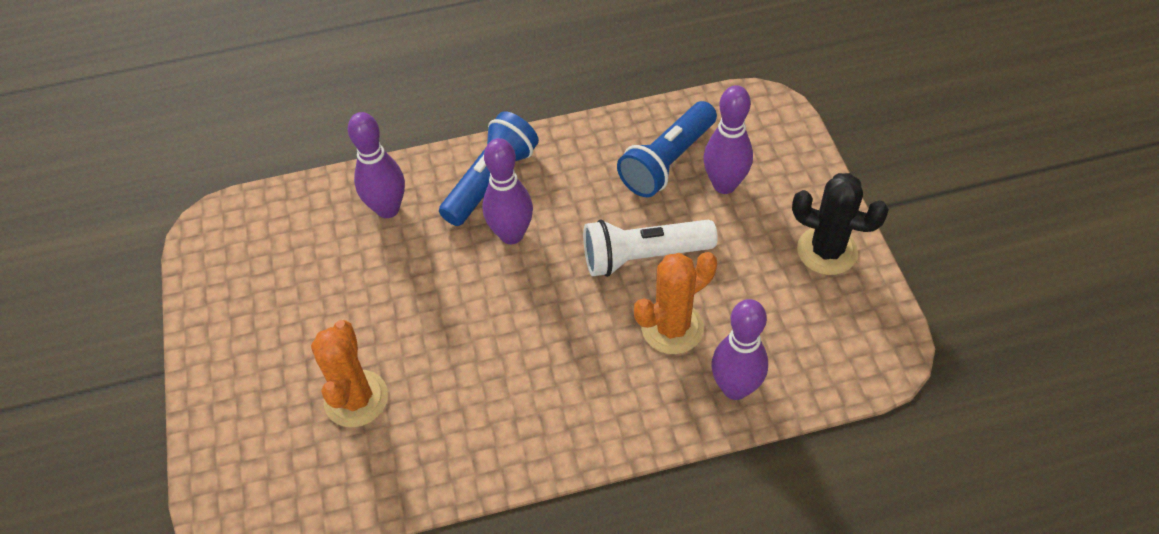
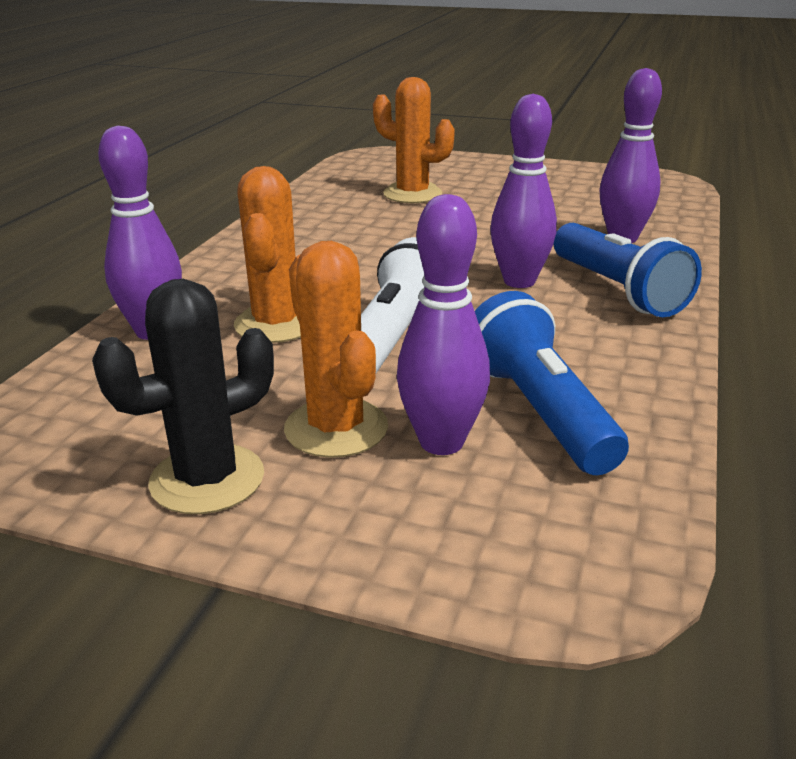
camera: 120 degrees right, 25 degrees down
(749, 229) = (336, 428): none -> orange cactus

